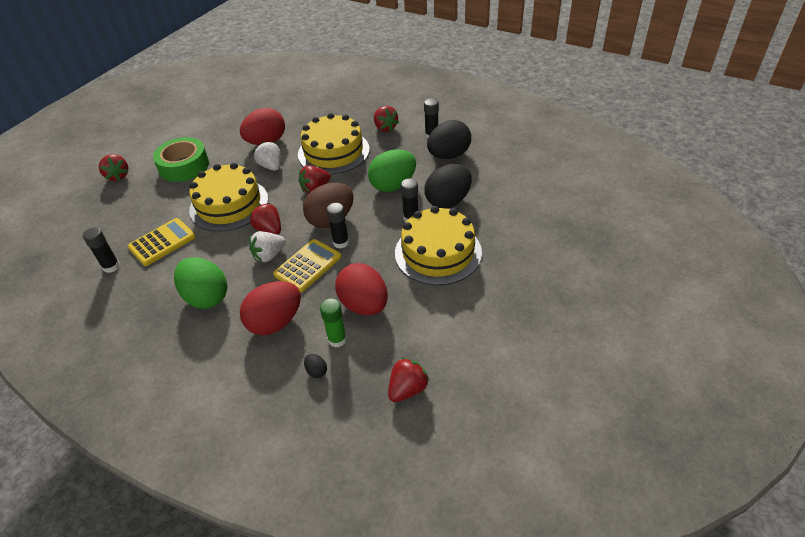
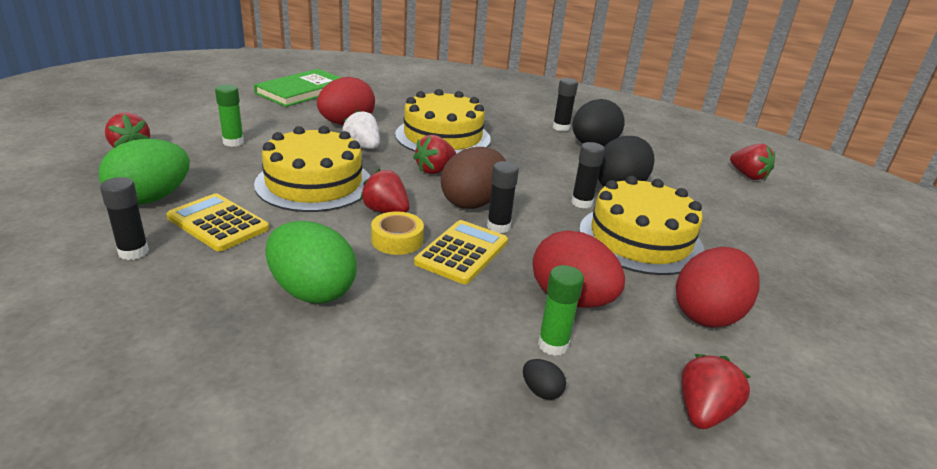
camera: 15 degrees left, 15 degrees down
(162, 242) = (218, 223): yellow calculator -> yellow calculator turned 90 degrees counterclockwise
(184, 166) = (233, 142): green tape -> green glue stick
(243, 105) = (302, 91): none -> green book
(269, 255) = (397, 240): white strawberry -> yellow tape
(275, 322) = (441, 323): red egg -> red egg (708, 314)
(385, 127) = (499, 118): red strawberry -> red strawberry (748, 176)
(393, 185) = (539, 170): green egg -> green egg (151, 198)

